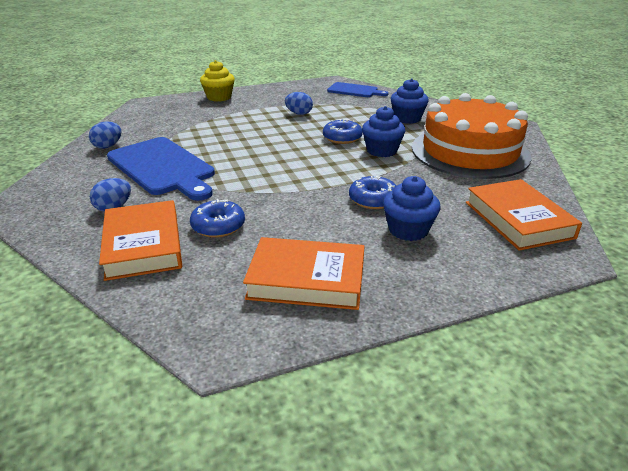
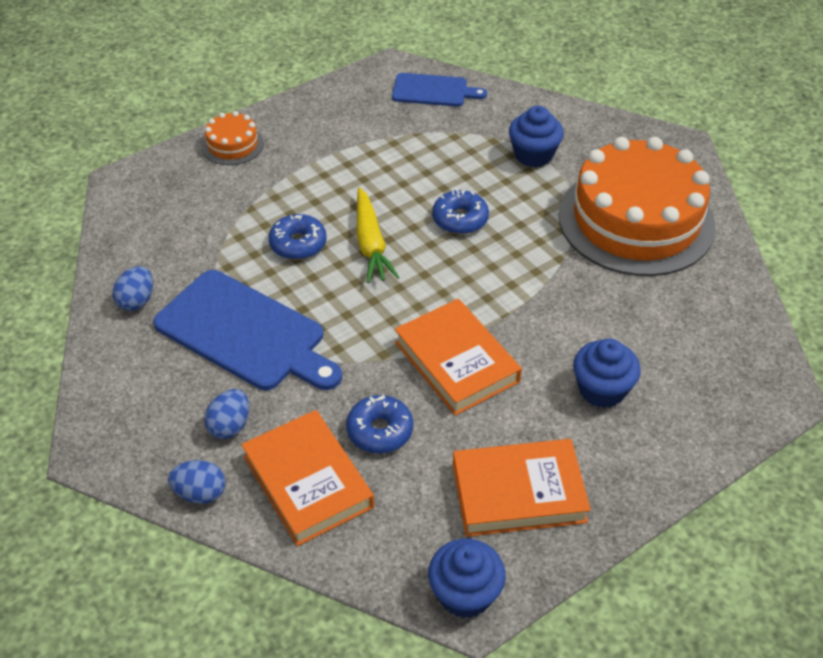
camera: 15 degrees left, 15 degrees up
(219, 97) = (232, 145): yellow cupcake -> orange cake
(275, 141) = (371, 244): none -> yellow carrot
(299, 113) = (375, 168): blue egg -> blue egg (200, 493)
(373, 200) = (545, 343): blue donut -> blue donut (298, 244)
(381, 150) = (523, 239): blue cupcake -> blue cupcake (465, 594)
(518, 219) = (719, 345): orange book -> orange book (456, 362)

